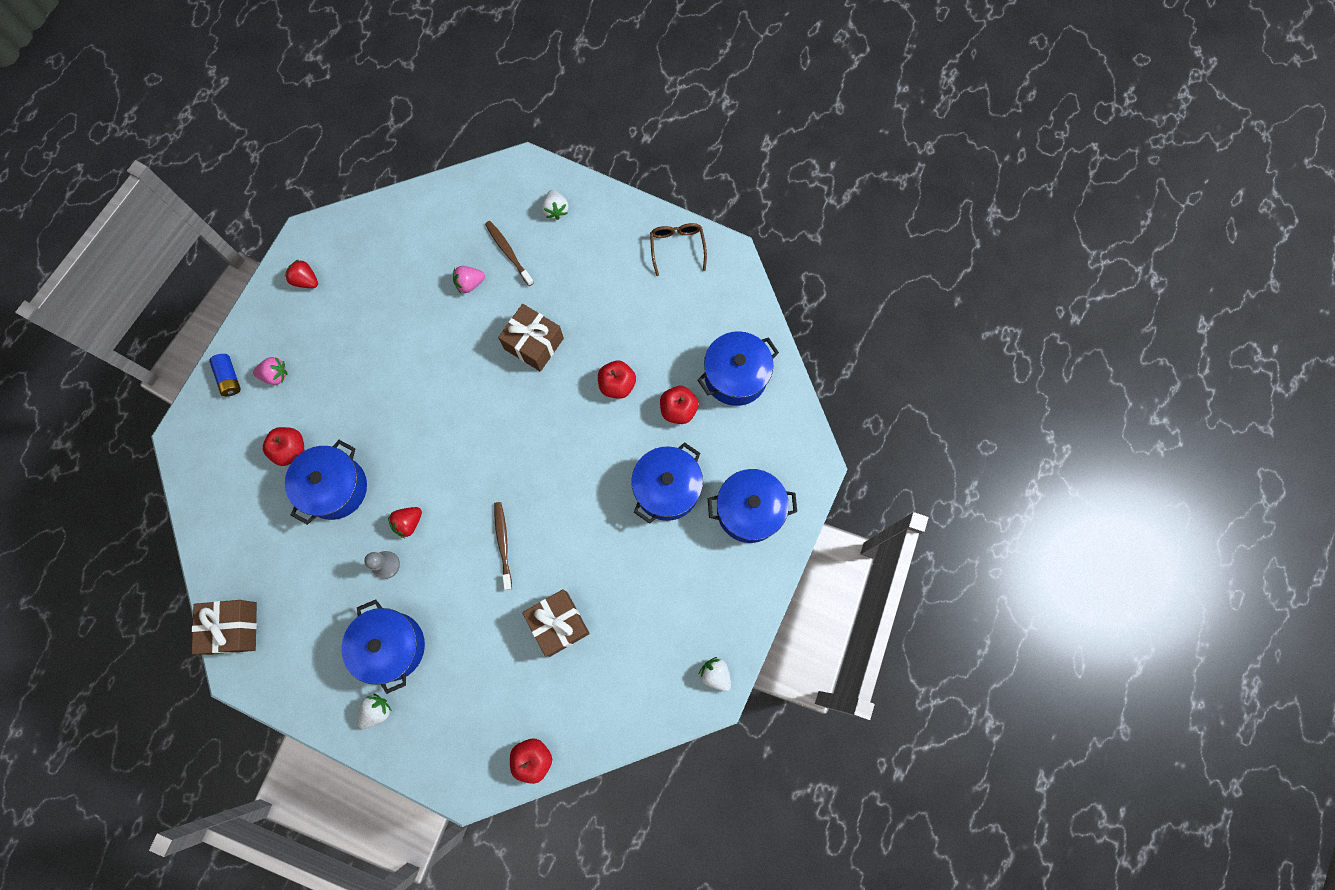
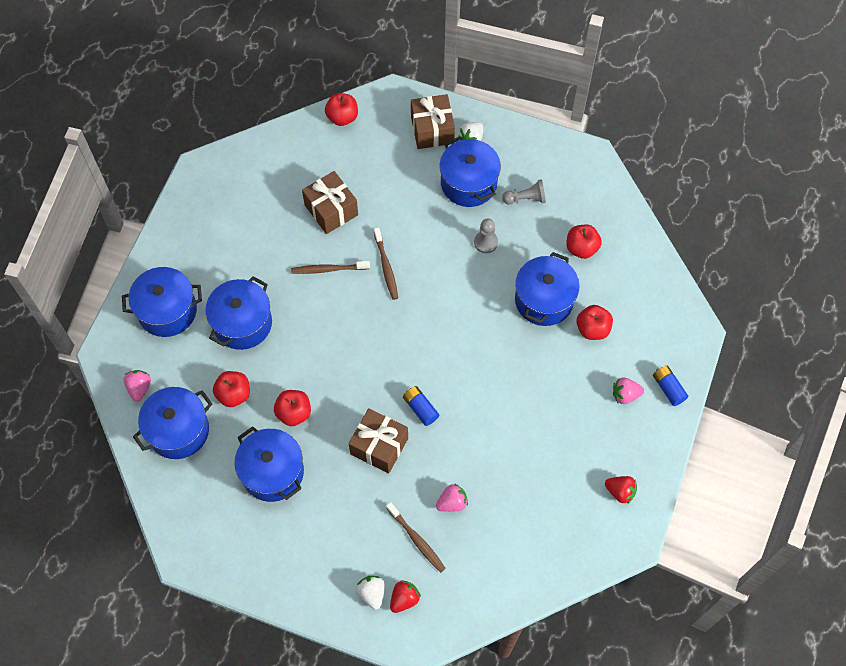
camera: 175 degrees right, 10 degrees down
(233, 628) = (603, 186): brown gift -> brown gift (432, 130)
(279, 548) = (581, 248): none -> red apple
(328, 619) = (526, 199): none -> grey pawn
(408, 523) = (472, 277): red strawberry -> red strawberry (404, 599)
(487, 378) = (420, 408): none -> blue battery
(568, 546) = (328, 269): none -> brown toothbrush
(642, 327) = (272, 472): none -> blue pot
(677, 247) = (239, 561): brown glasses -> none
(715, 674) = (198, 184): white strawberry -> none
(776, 424) = (139, 388): none -> pink strawberry

